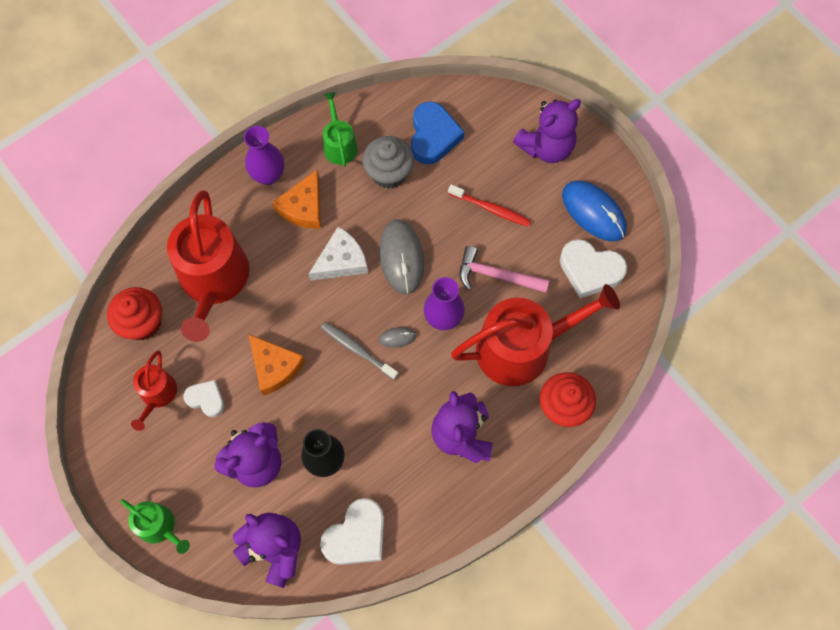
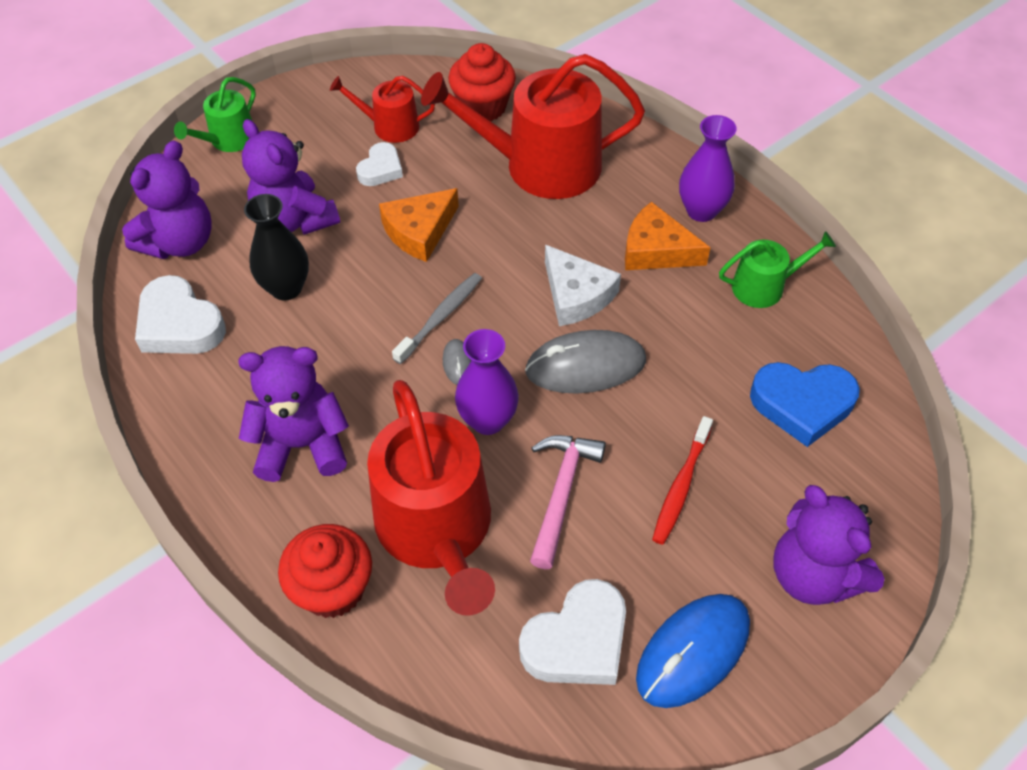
camera: 90 degrees right, 15 degrees down
(389, 173) = (726, 347): grey cupcake -> none
(590, 270) = (577, 641): white heart -> white heart turned 150 degrees counterclockwise

